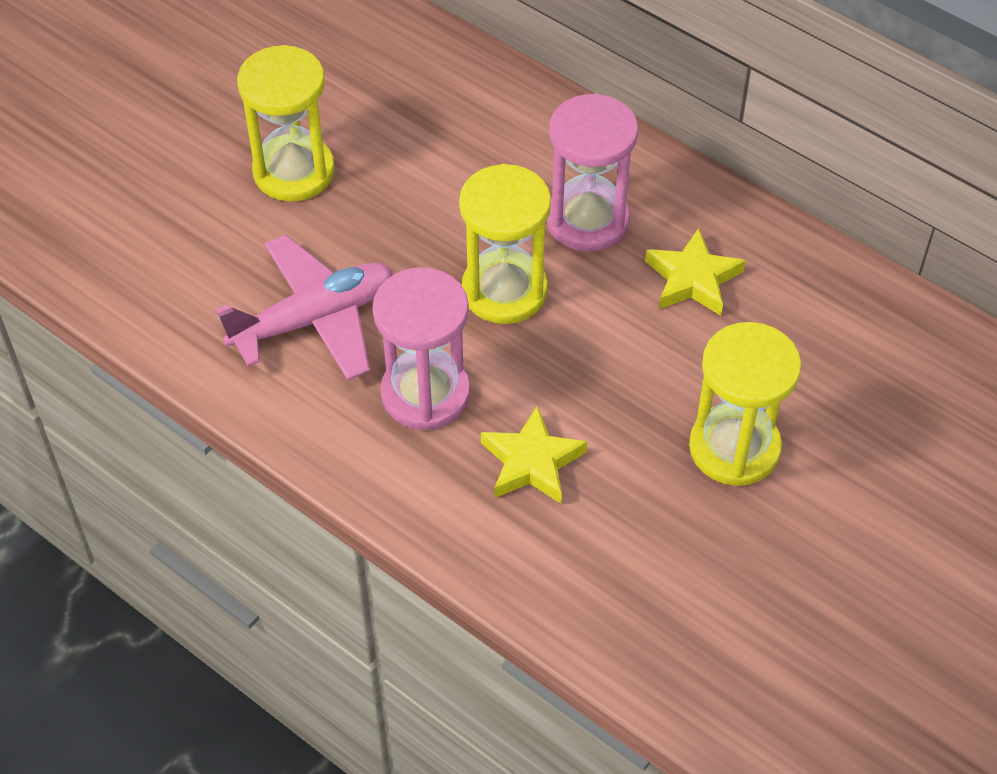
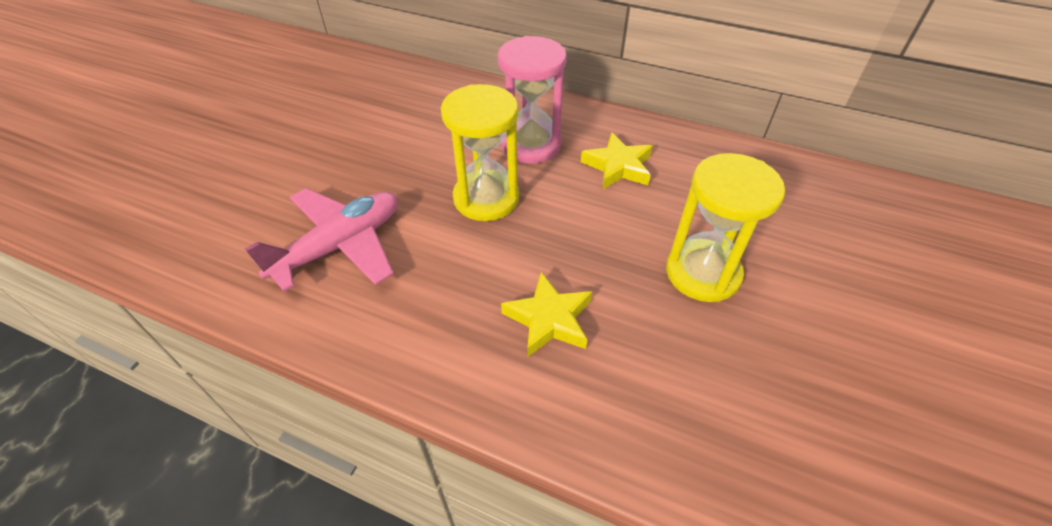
camera: 15 degrees left, 5 degrees down
(294, 171) = (310, 151): yellow hourglass -> none
(425, 393) = (444, 283): pink hourglass -> none

